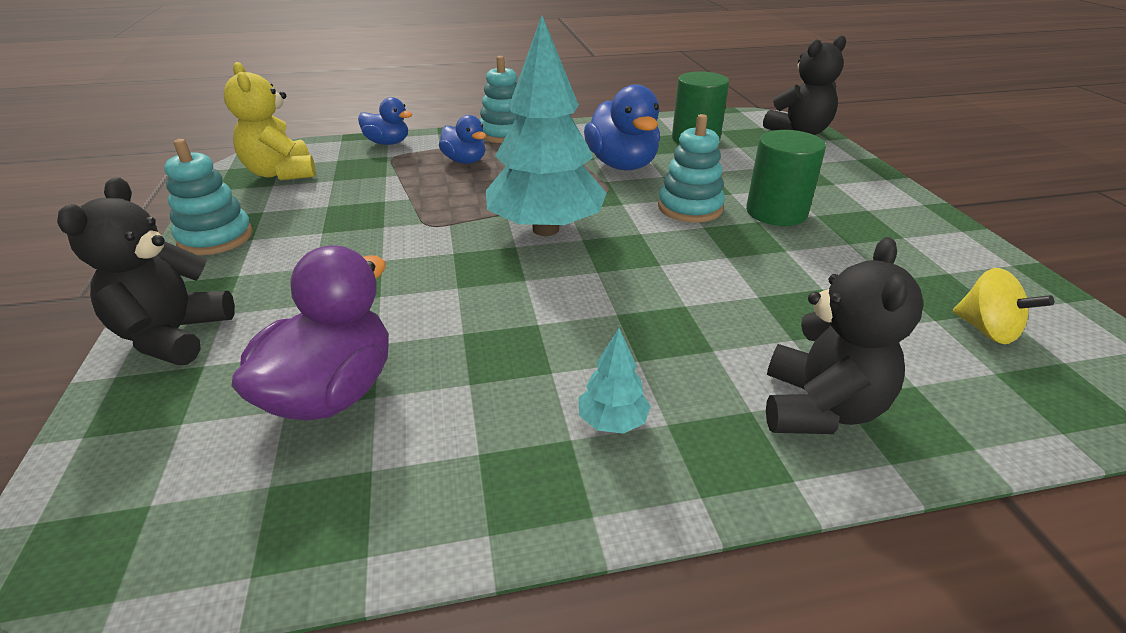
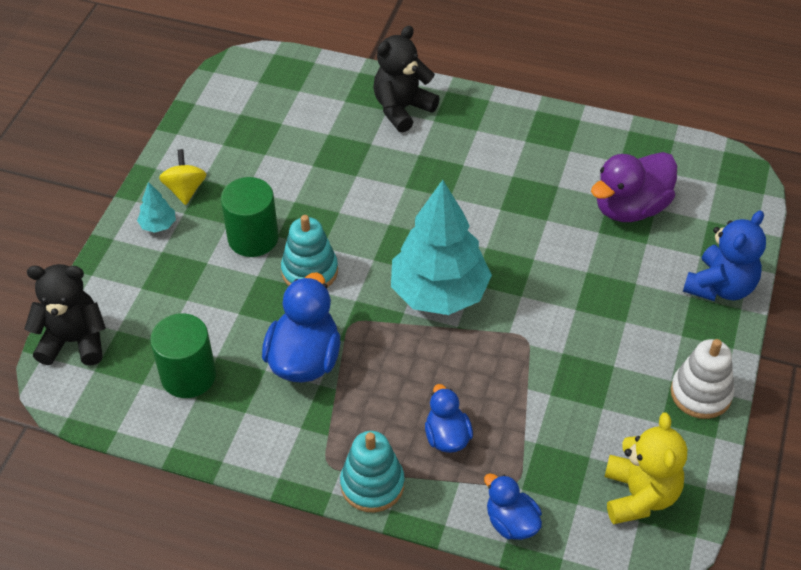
camera: 150 degrees left, 15 degrees up
(173, 336) = (720, 287): black teddy bear -> blue teddy bear
(216, 238) = (701, 393): turquoise stacking toy -> white stacking toy
(612, 421) = (501, 140): turquoise tree -> turquoise tree (158, 225)
(986, 330) = (266, 107): yellow spinning top -> yellow spinning top (185, 190)

